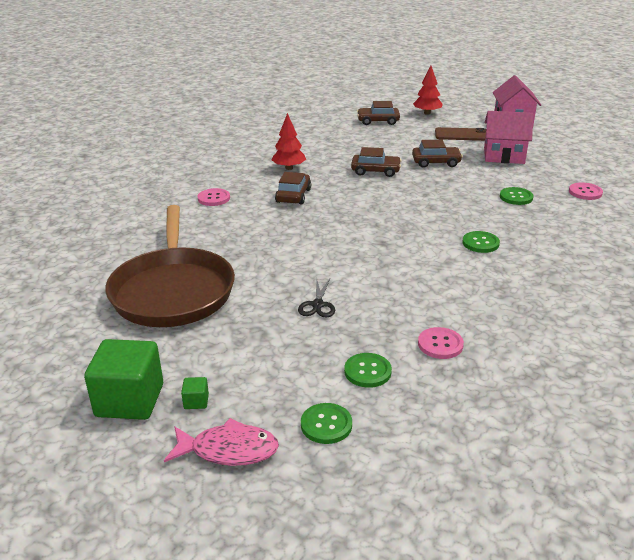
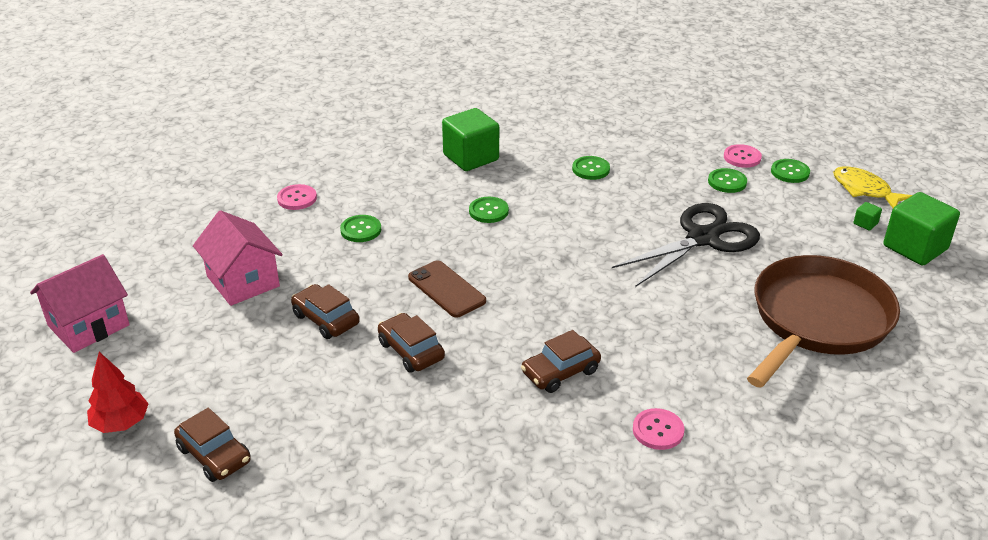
camera: 135 degrees left, 5 degrees up
(228, 450) = (864, 190): pink fish -> yellow fish
(289, 168) = (496, 429): red tree -> none
(318, 305) = (703, 238): black scissors -> black scissors, size x2.29
(440, 344) = (655, 170): pink button -> pink button (742, 157)
(461, 135) = (197, 344): brown phone -> brown phone (446, 289)
(485, 313) = (591, 169): none -> green button
(574, 270) = (471, 157): none -> green cube

